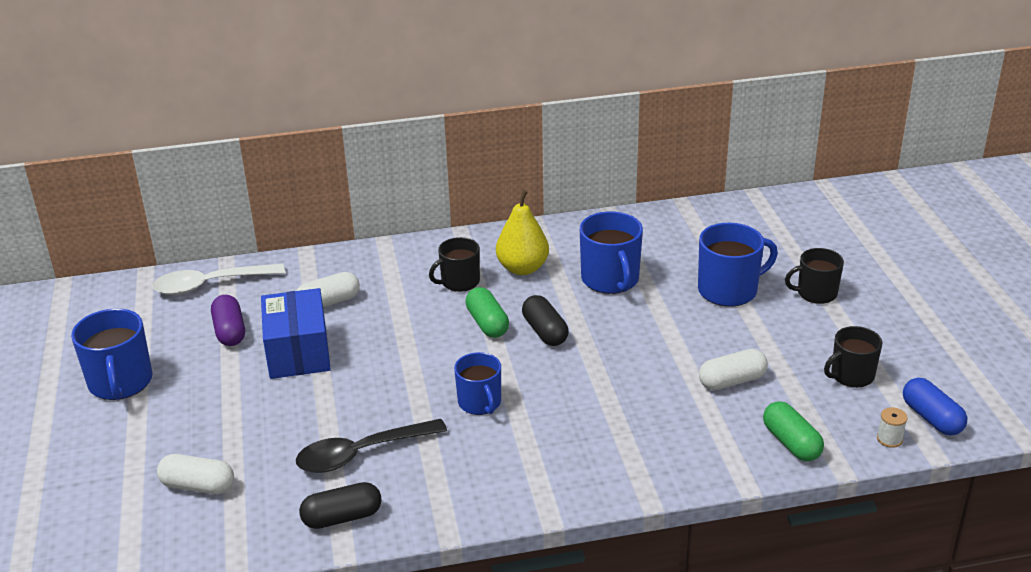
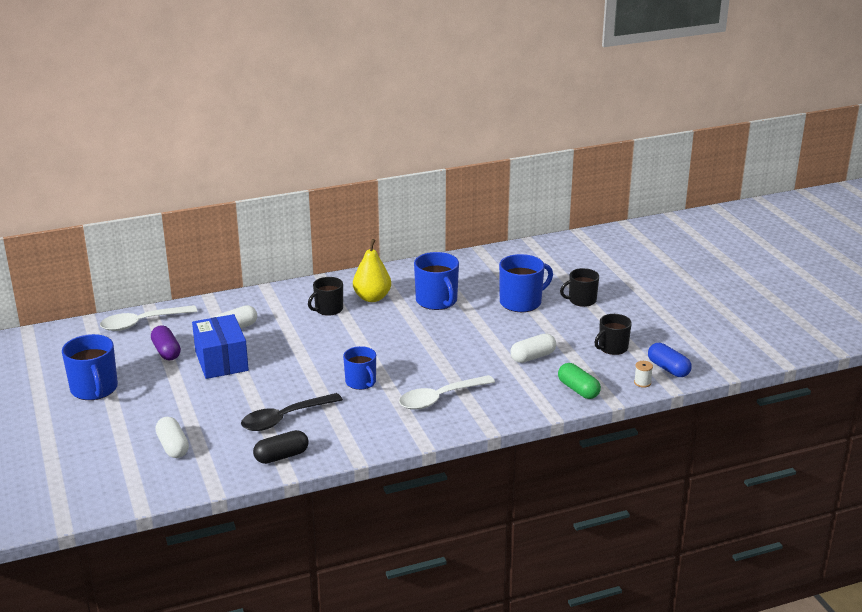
camera: 10 degrees left, 5 degrees down
(198, 486) = (173, 446): white capsule -> white capsule turned 60 degrees clockwise
(487, 323) = (355, 334): green capsule -> none
(545, 332) = (397, 336): black capsule -> none
(586, 440) = (440, 398): none -> white spoon

